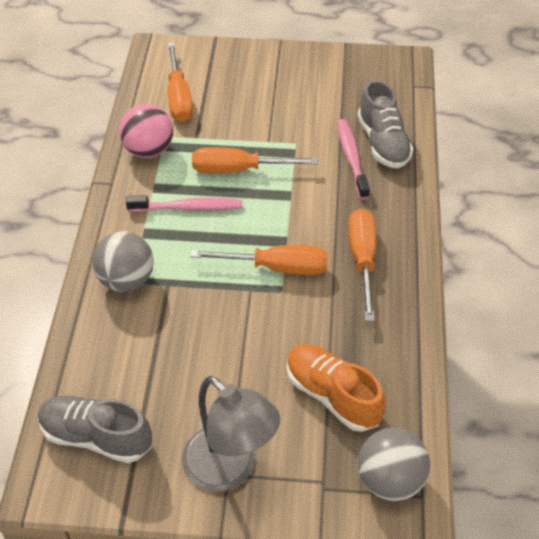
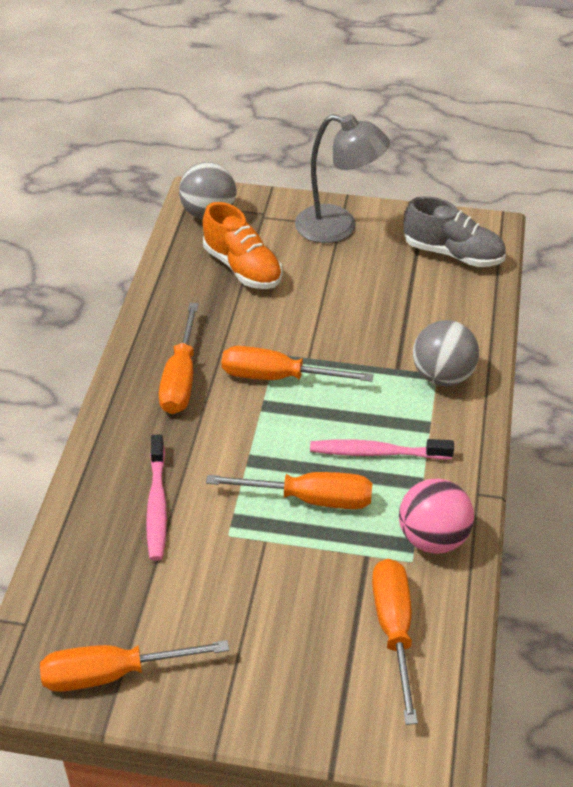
camera: 175 degrees left, 5 degrees down
(230, 469) = (338, 227): grey lamp -> grey lamp turned 150 degrees clockwise
(349, 66) = (112, 674): none -> orange screwdriver
(383, 142) = (107, 525): grey shoe -> none

